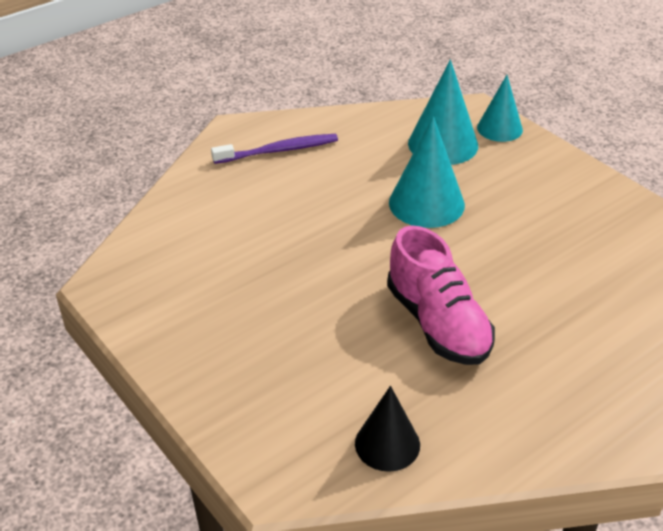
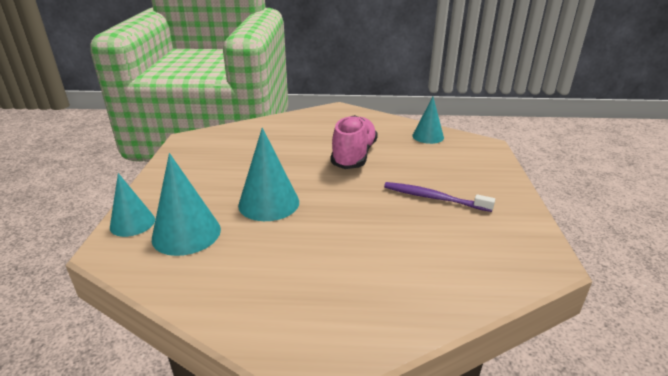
camera: 140 degrees left, 10 degrees down
(279, 150) = (306, 304): purple toothbrush -> purple toothbrush (433, 198)
(387, 444) = (428, 136): black cone -> turquoise cone

